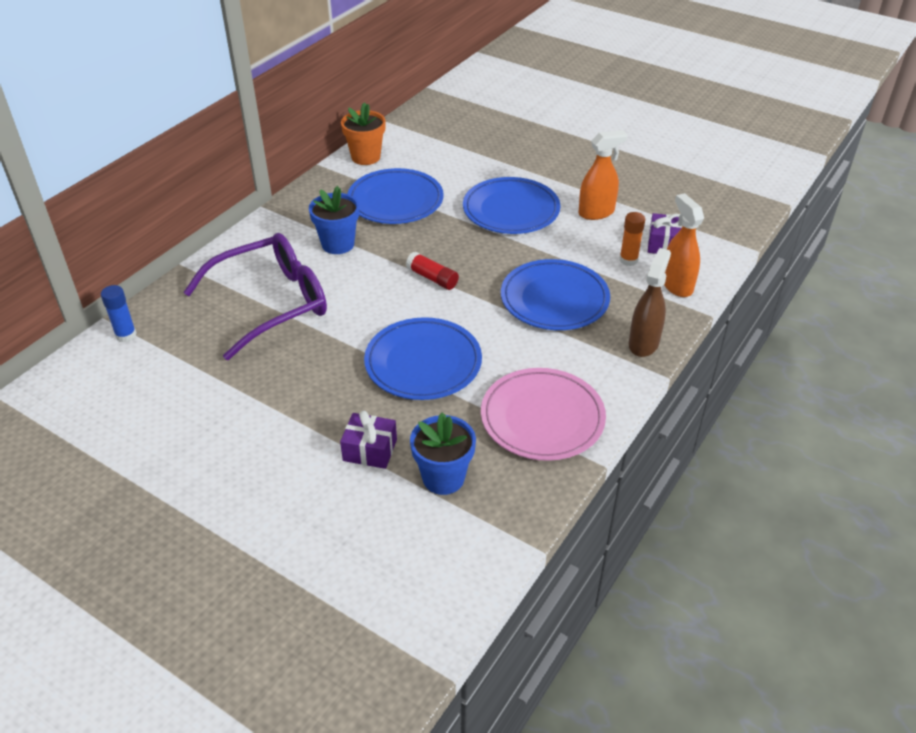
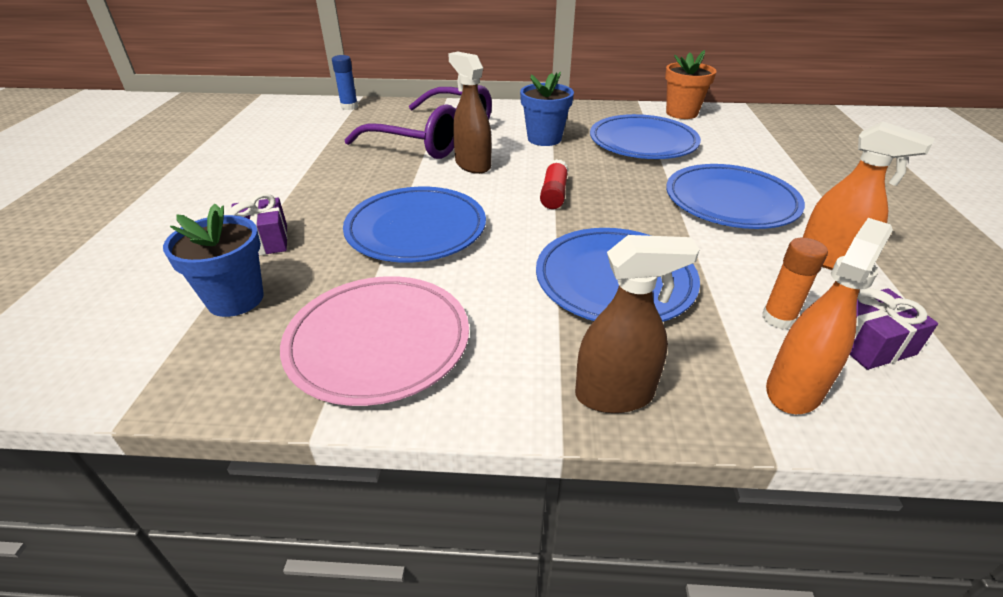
camera: 60 degrees right, 5 degrees down
(347, 300) = (472, 165): none -> brown spray bottle

